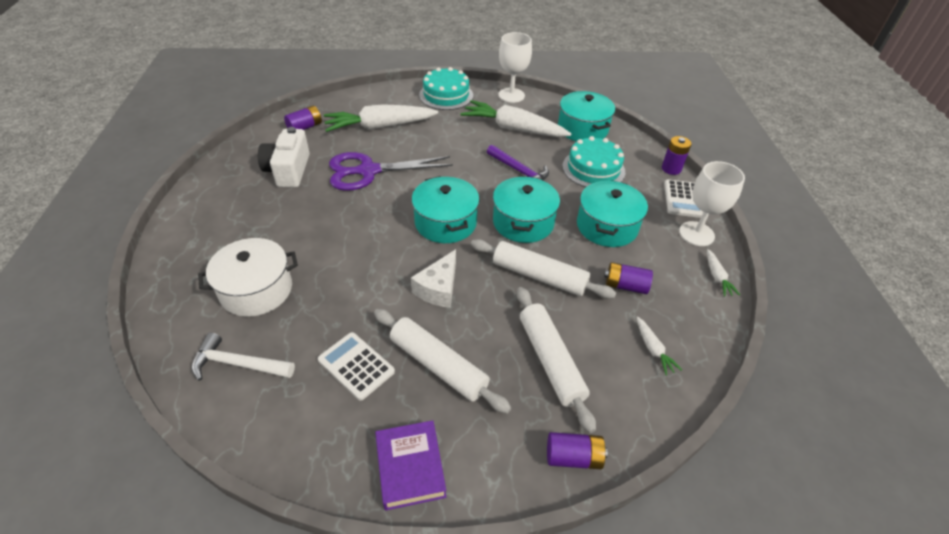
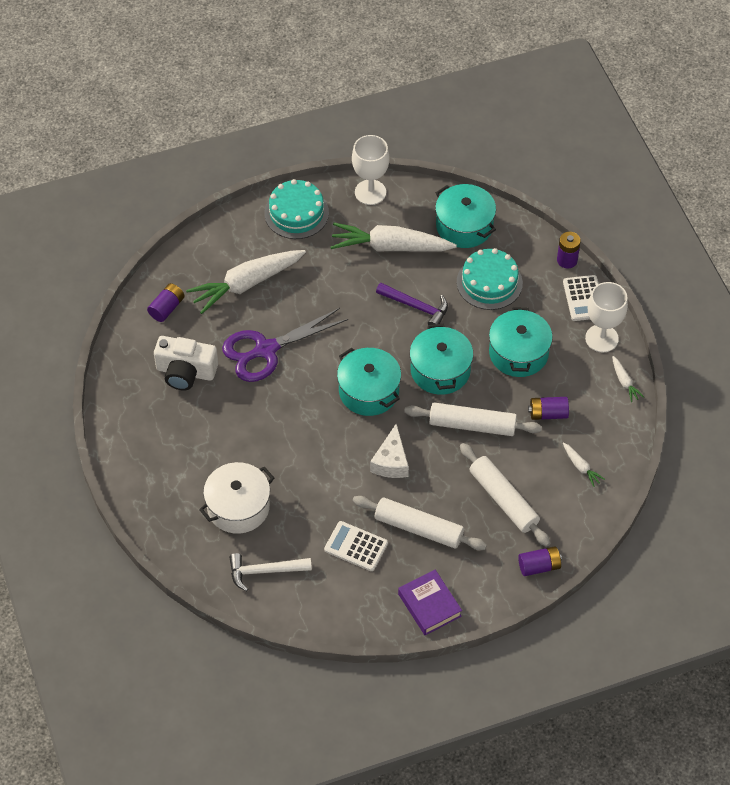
camera: 15 degrees left, 10 degrees up
(288, 170) = (185, 372): white camera -> white camera turned 60 degrees counterclockwise

